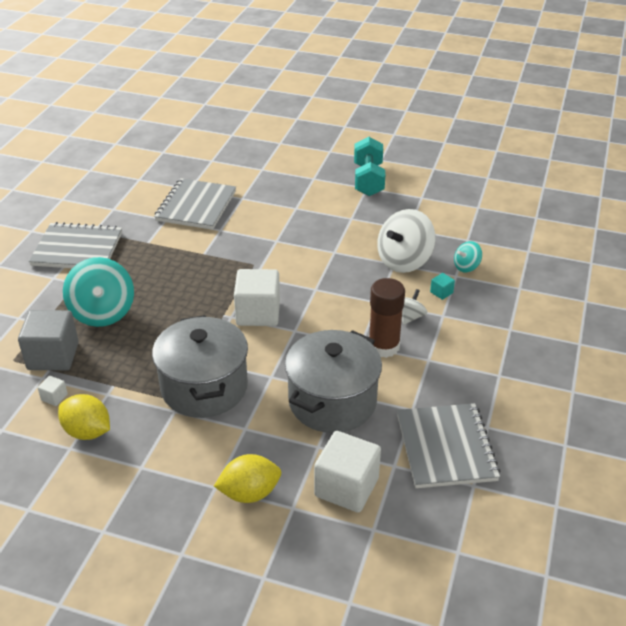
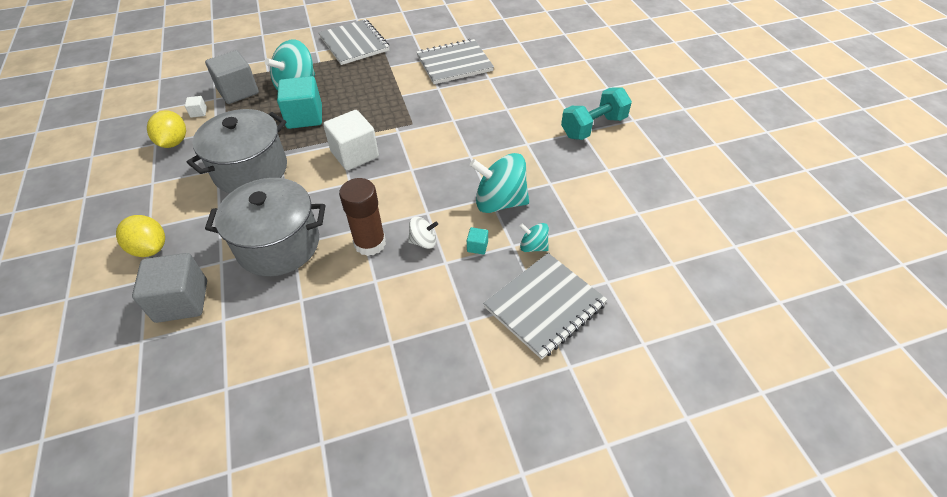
camera: 55 degrees right, 10 degrees up
(161, 324) = (304, 117): none -> turquoise cube
(346, 487) = (182, 301): white cube -> grey cube
(404, 261) = (500, 202): white spinning top -> turquoise spinning top
(446, 447) = (264, 346): grey notebook -> grey notebook (545, 306)

